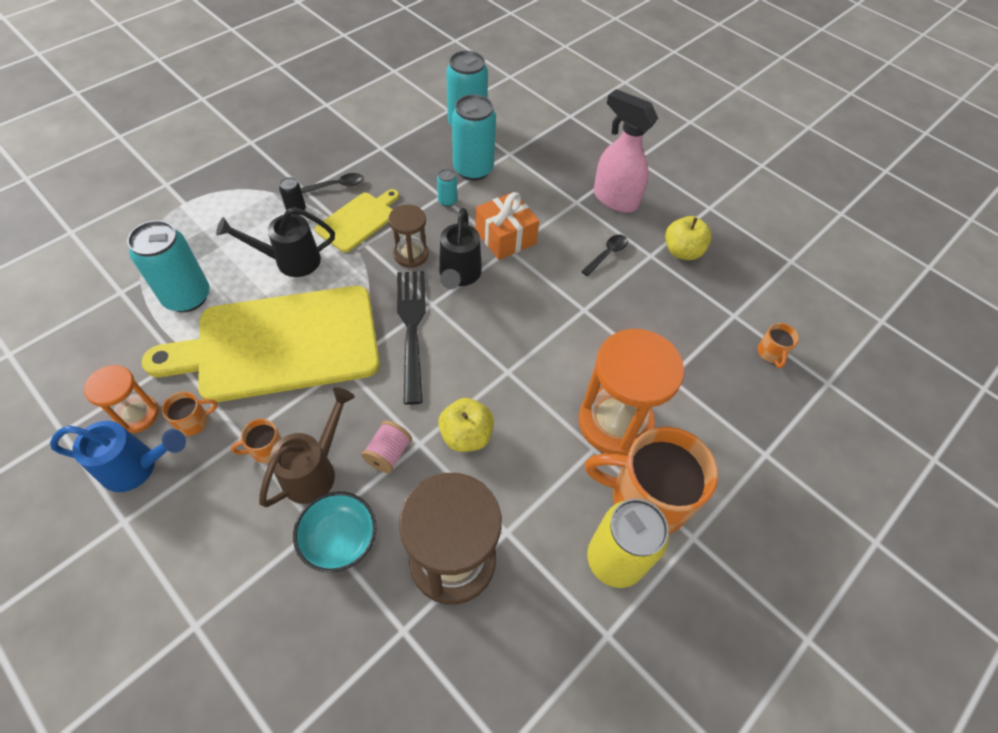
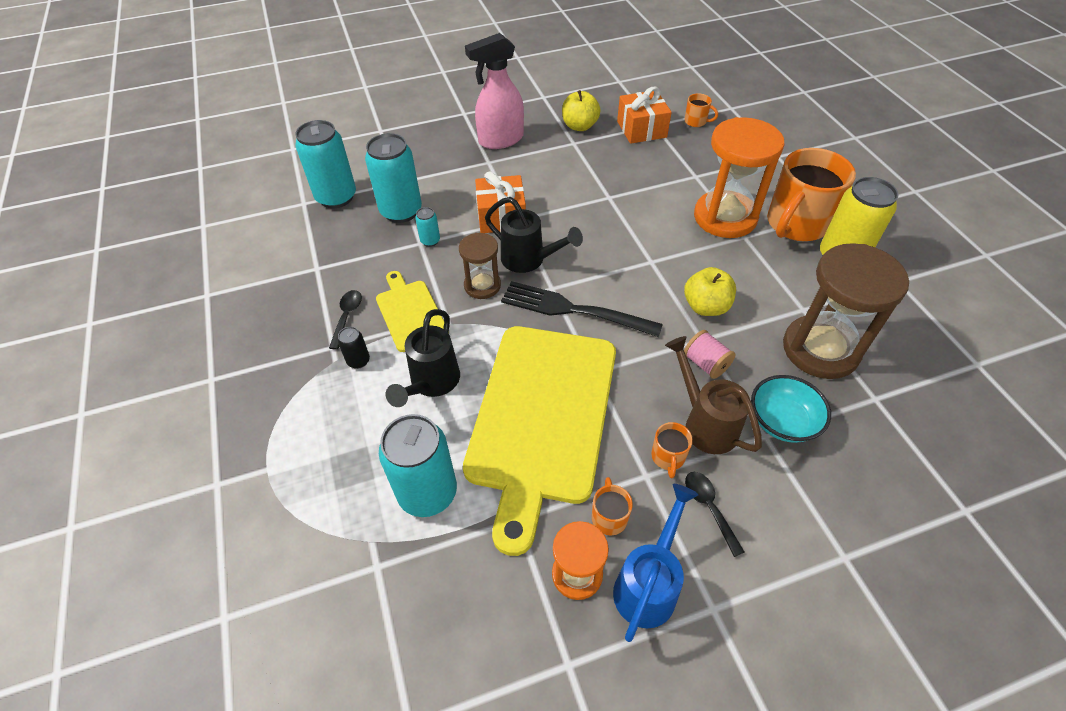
camera: 60 degrees left, 5 degrees down
(607, 254) = (558, 165): black spoon -> black spoon (709, 508)
(717, 306) = (641, 129): none -> orange gift

